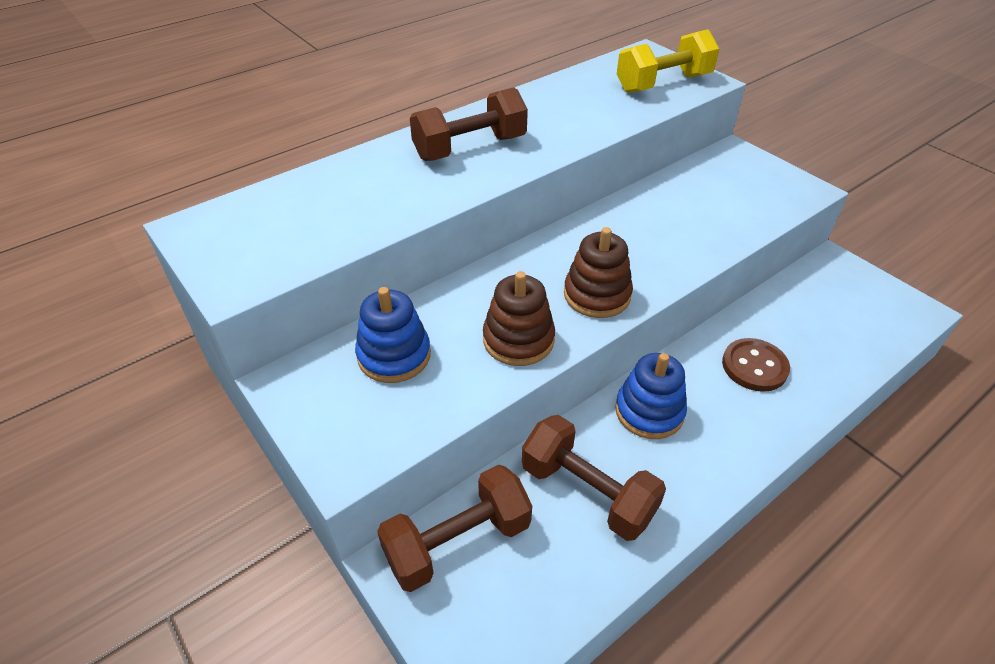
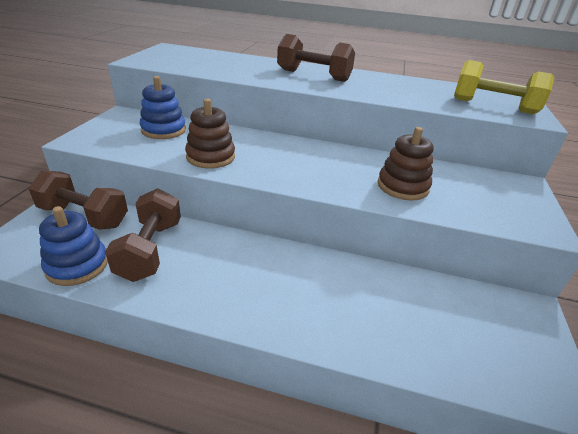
camera: 50 degrees right, 10 degrees down
(597, 295) = (280, 170): brown stacking toy -> brown stacking toy (402, 186)
(649, 411) = (241, 254): blue stacking toy -> blue stacking toy (77, 265)
(754, 366) = (340, 294): brown button -> none

